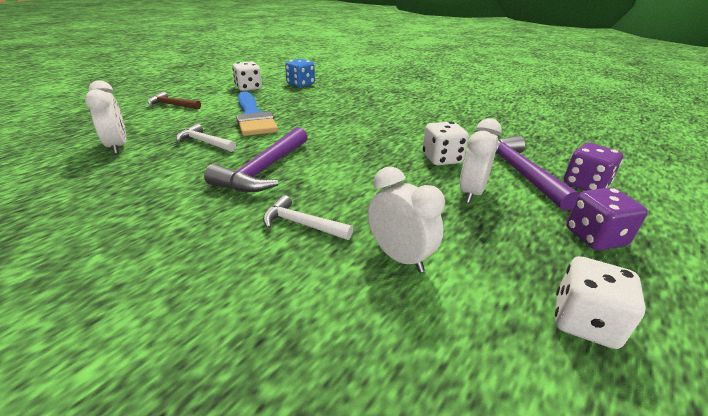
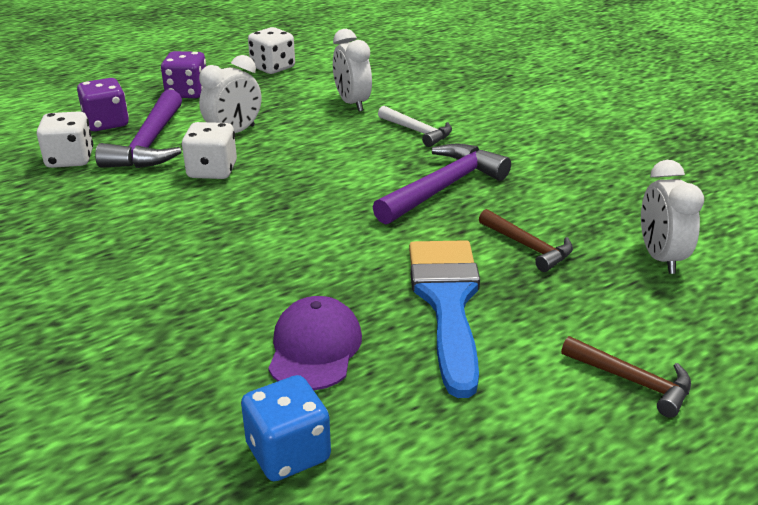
camera: 160 degrees left, 0 degrees up
(204, 142) = (528, 247): white hammer -> brown hammer
(248, 88) = (448, 453): white dice -> white dice (70, 159)
(307, 101) = (314, 348): none -> purple cap

